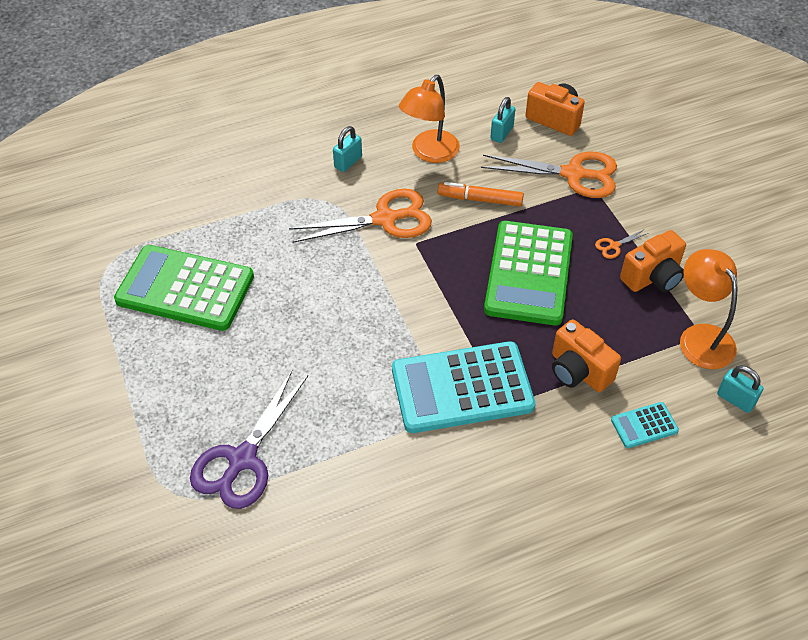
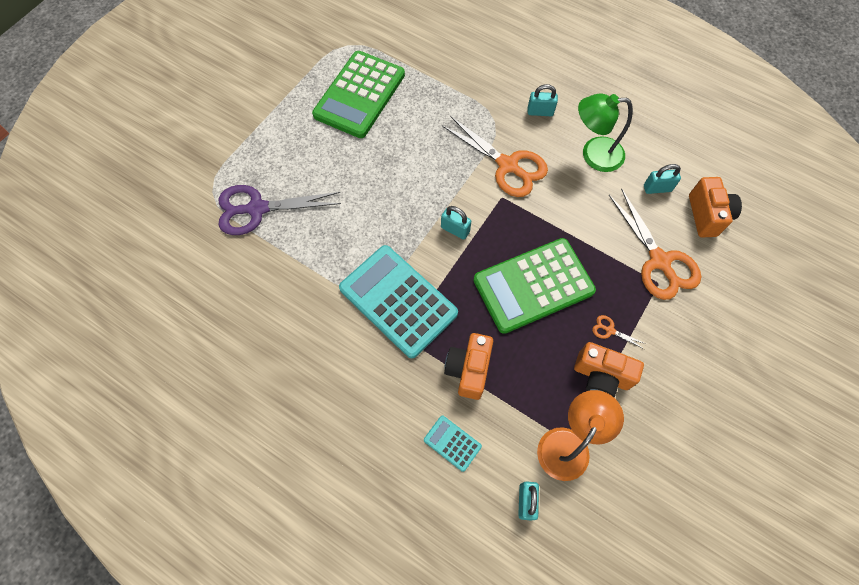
camera: 55 degrees right, 15 degrees up
(185, 289) = (360, 95): green calculator -> green calculator turned 135 degrees counterclockwise
(420, 298) = (455, 229): none -> turquoise padlock
(429, 153) = (593, 154): orange lamp -> green lamp
(480, 199) = (577, 213): orange marker -> none

